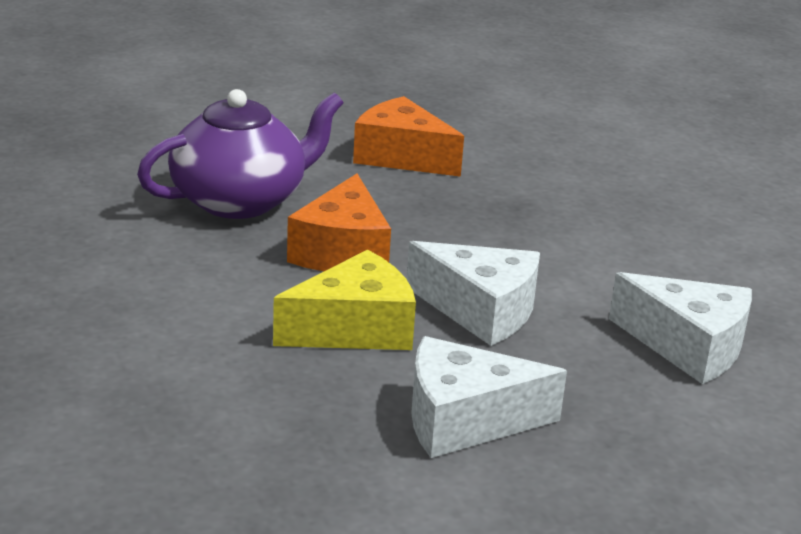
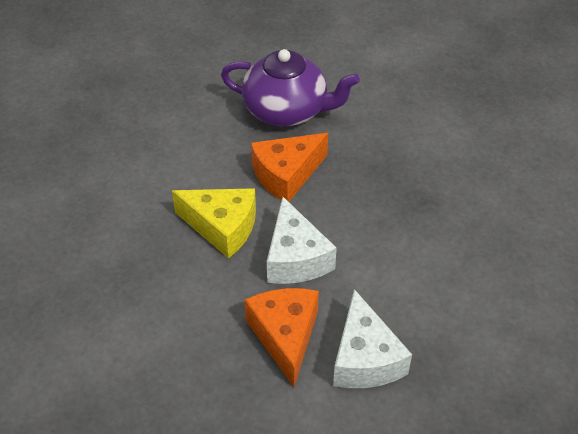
camera: 50 degrees right, 20 degrees up
(401, 157) = (414, 126): orange cheese -> orange cheese (285, 336)
(464, 420) = (190, 315): white cheese -> none

